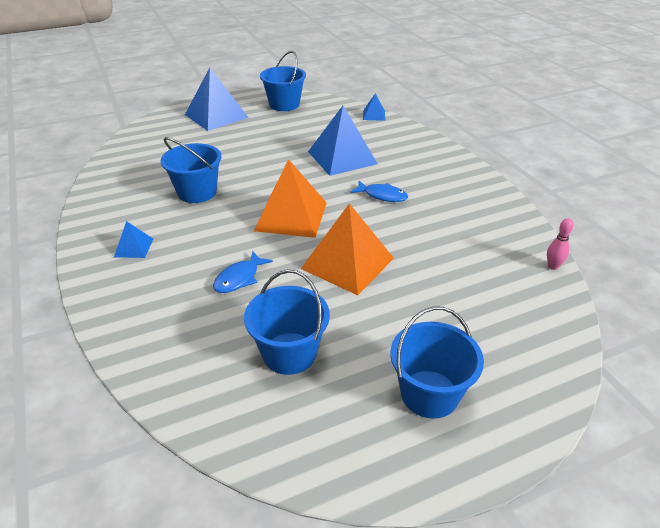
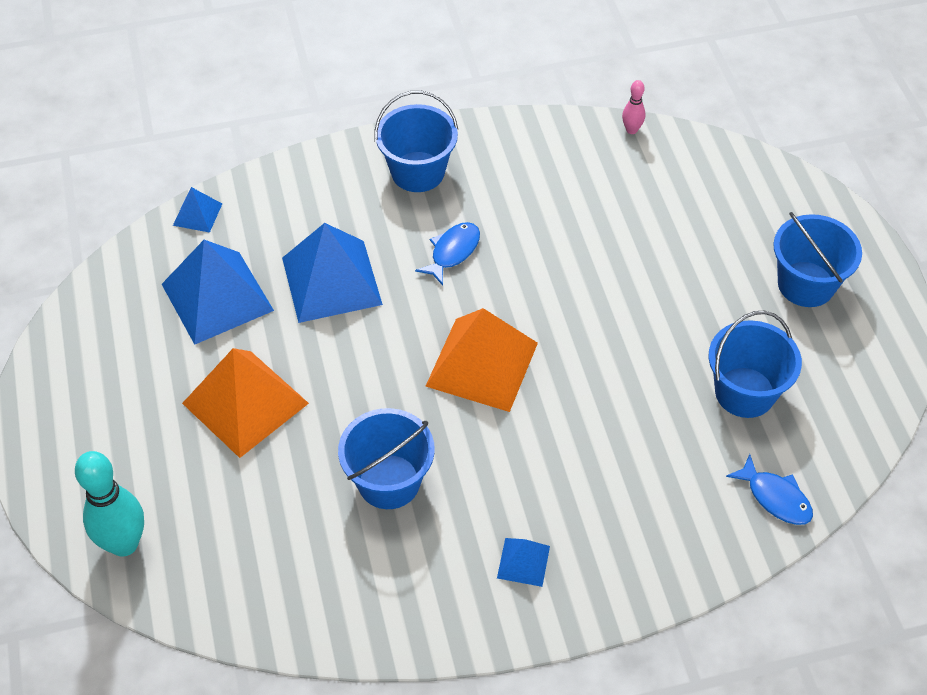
camera: 80 degrees left, 15 degrees up
(161, 125) = (124, 544): none -> turquoise bowling pin
(216, 116) = (113, 450): blue pyramid -> blue pyramid (217, 297)
(239, 278) = (611, 433): blue fish -> blue fish (775, 497)
(284, 104) = (104, 337): blue bucket -> blue bucket (418, 172)
(347, 263) = (597, 316): orange pyramid -> orange pyramid (245, 403)

